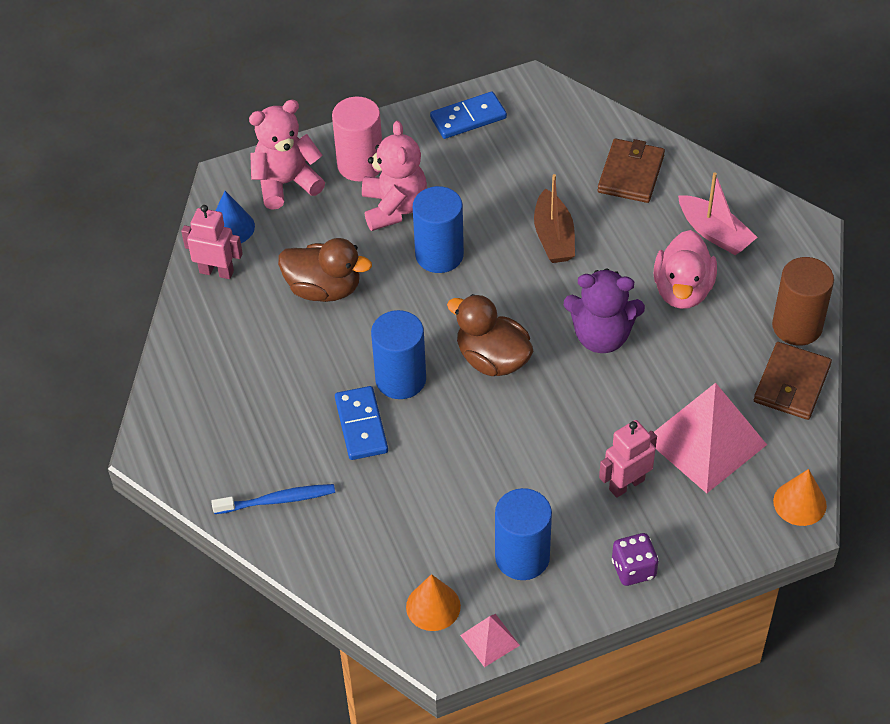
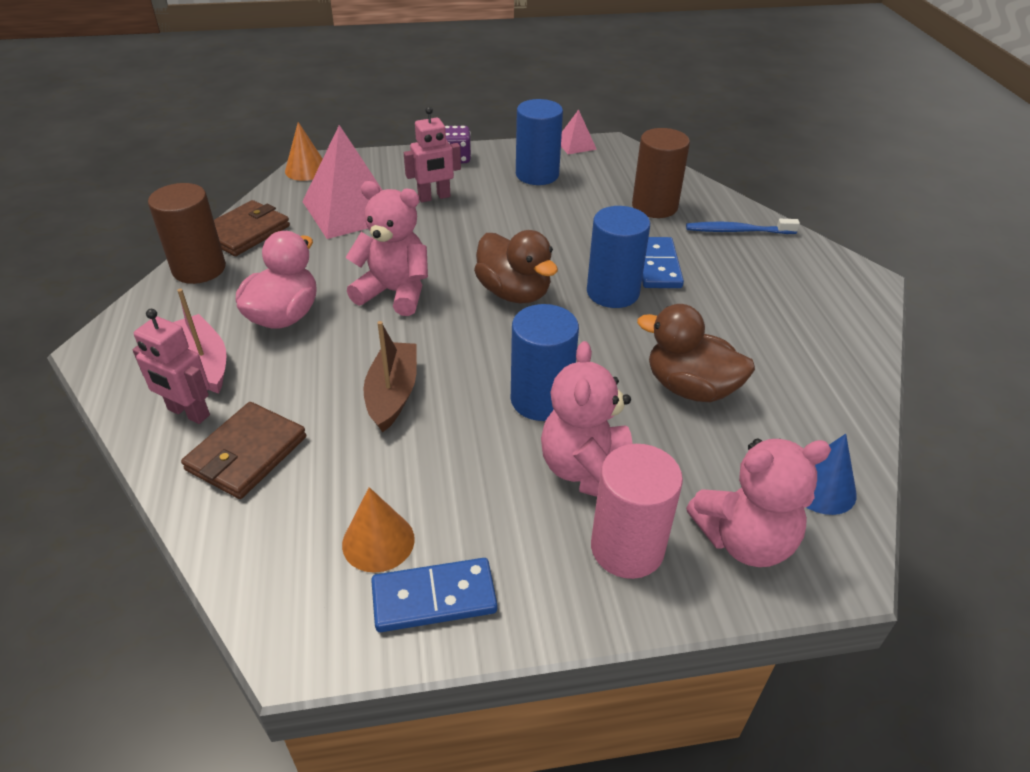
camera: 170 degrees left, 10 degrees down
(216, 271) = (831, 432): pink robot -> pink robot (188, 413)
(372, 524) = (654, 206): none -> brown cylinder
(433, 606) = (613, 163): orange cone -> orange cone (378, 541)
(601, 336) = (394, 292): purple teddy bear -> pink teddy bear

